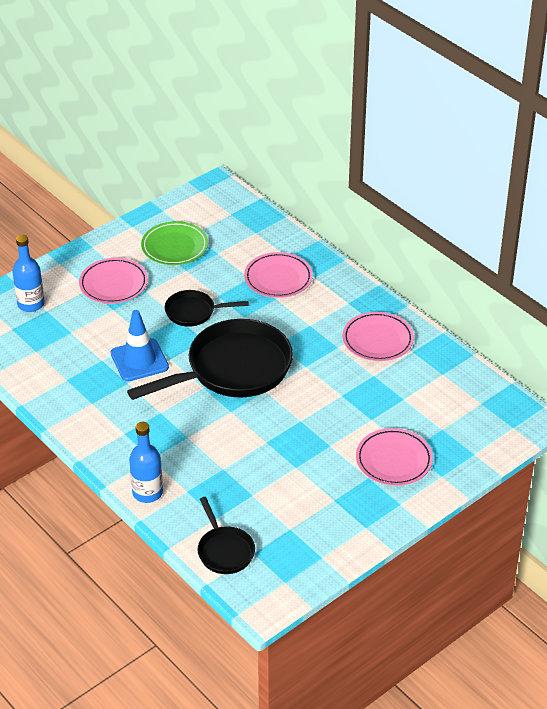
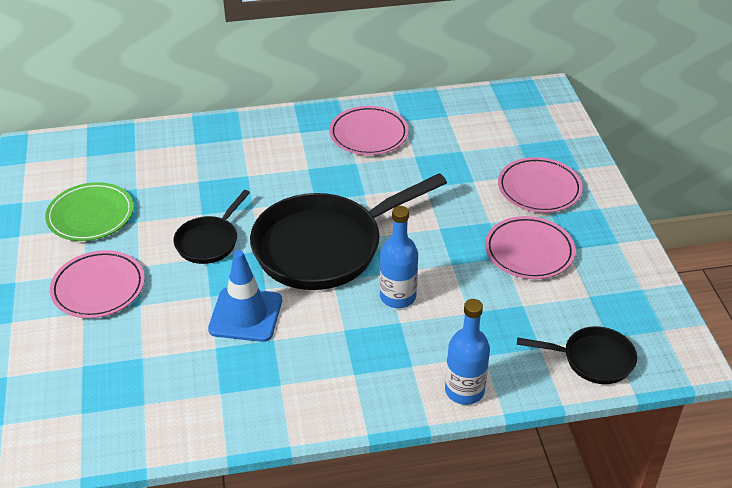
camera: 60 degrees left, 0 degrees up
(31, 304) = (55, 377): blue bottle -> blue bottle (397, 296)
(233, 369) = (325, 246): black pan -> black pan turned 120 degrees counterclockwise
(278, 278) = (219, 162): pink plate -> pink plate (529, 251)

